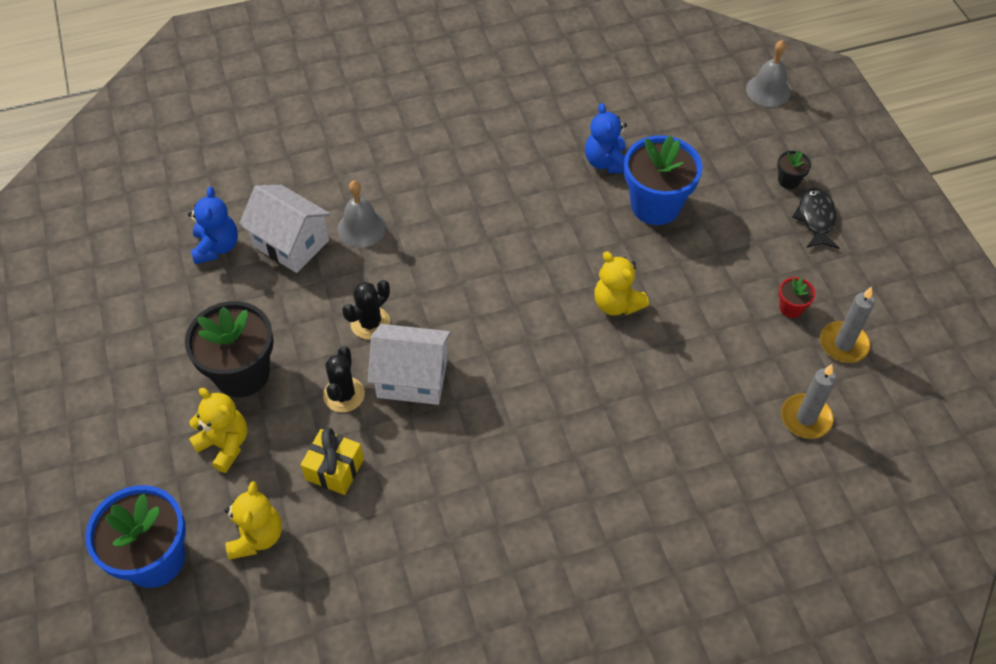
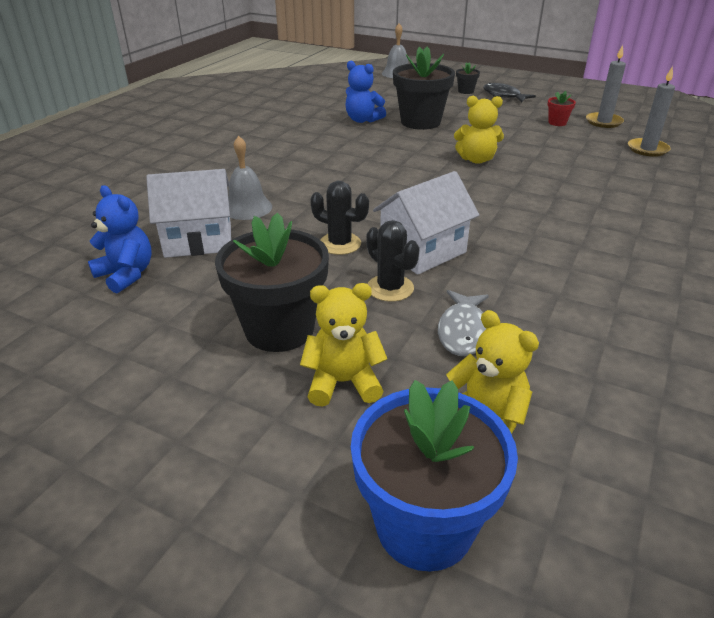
camera: 45 degrees left, 20 degrees down
(334, 469) = (464, 331): yellow gift -> grey fish
(370, 323) = (340, 244): black cactus -> black cactus turned 60 degrees counterclockwise
(655, 205) = (420, 122): blue flower pot -> black flower pot

